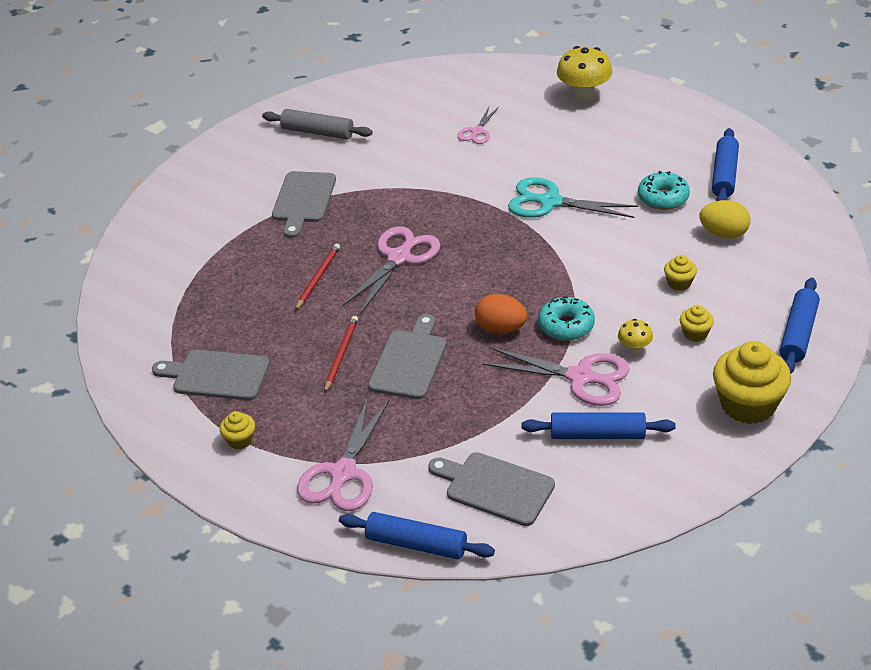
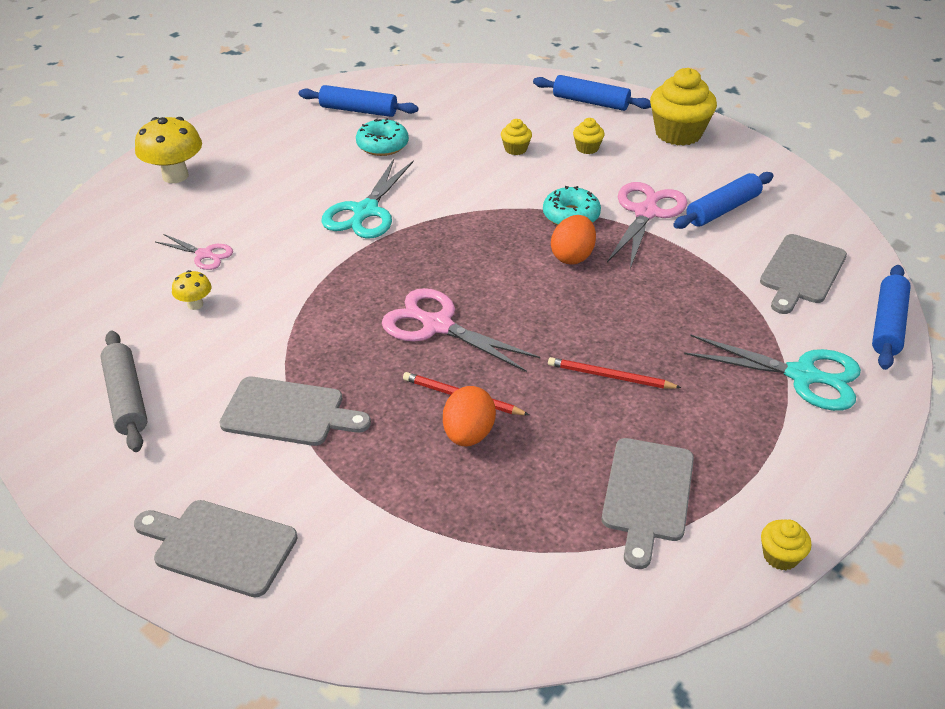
camera: 90 degrees left, 0 degrees up
(240, 440) = (763, 466): yellow cupcake -> yellow cupcake (780, 556)
(279, 284) = (468, 434): none -> orange egg
(318, 132) = (126, 398): grey rolling pin -> grey rolling pin turned 45 degrees counterclockwise
(343, 473) = (802, 375): pink scissors -> turquoise scissors
(409, 361) = (622, 322): grey cutting board -> grey cutting board (220, 546)
(597, 434) = (722, 209): blue rolling pin -> blue rolling pin turned 45 degrees clockwise
(634, 349) = (606, 180): yellow mushroom -> yellow mushroom (195, 304)
(723, 234) = (448, 120): yellow egg -> none

